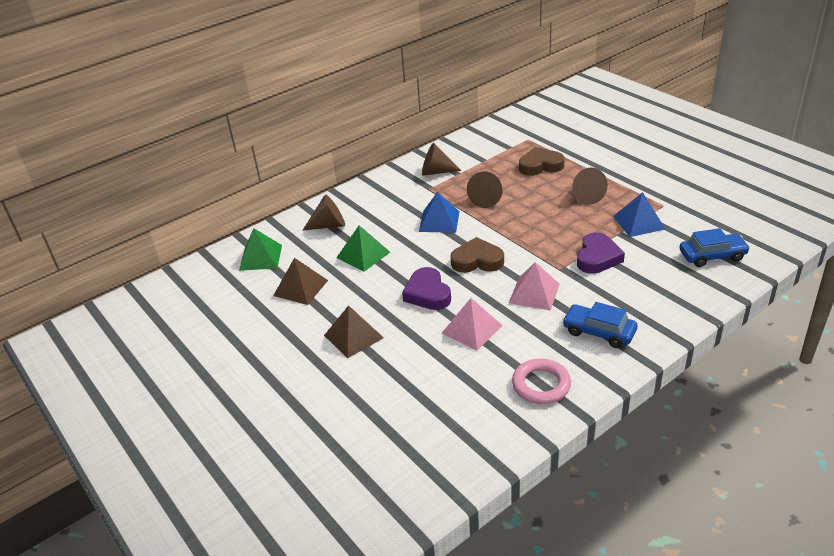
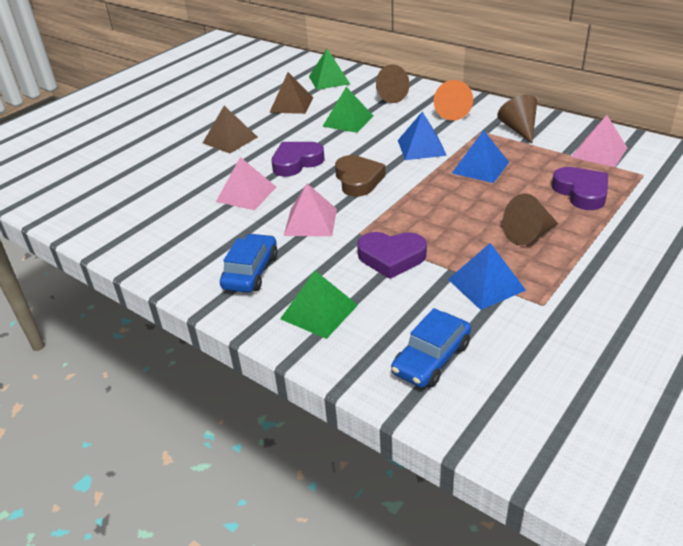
camera: 75 degrees right, 0 degrees up
(386, 197) = (451, 112): none -> orange cone
(486, 199) = (480, 167): brown cone -> blue pyramid
(490, 147) = (599, 152): none -> pink pyramid
(540, 165) = (581, 192): brown heart -> purple heart
(541, 385) = (167, 244): pink ring -> none
(657, 299) = (319, 311): none -> green pyramid
(712, 256) = (431, 358): blue car -> blue car turned 60 degrees clockwise

